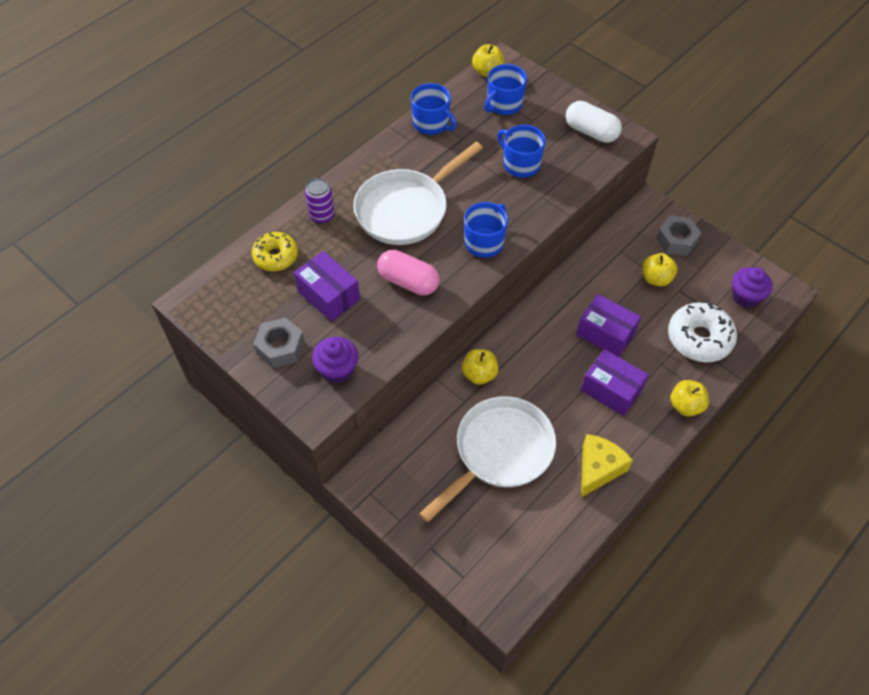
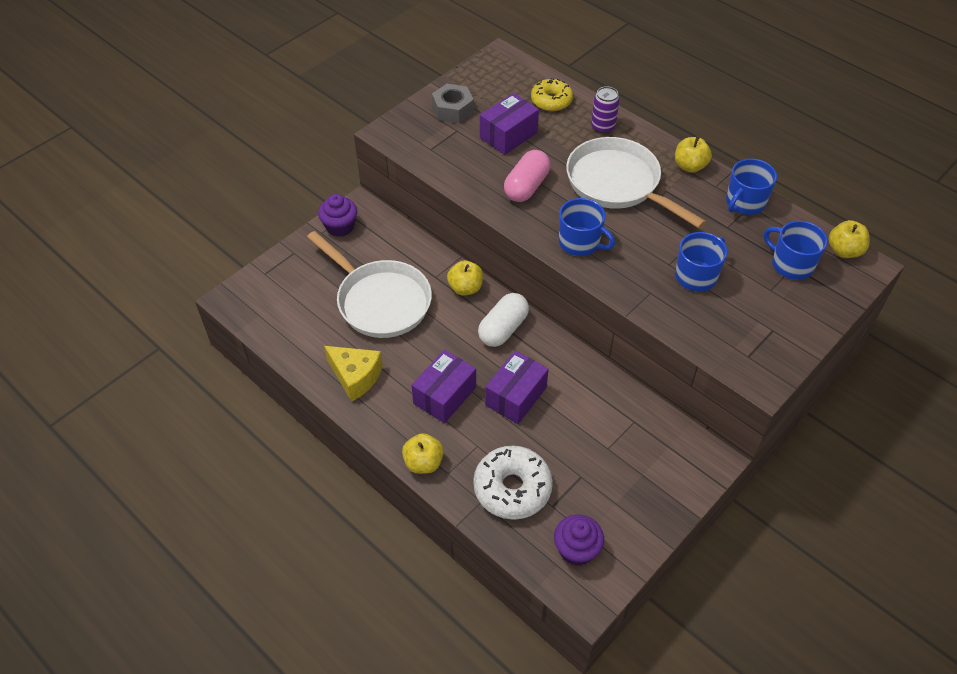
camera: 90 degrees right, 5 degrees down
(337, 370) = (429, 144): purple cupcake -> purple cupcake (340, 227)
(591, 132) = (763, 344): white capsule -> white capsule (503, 329)
(656, 278) = (596, 454): yellow apple -> yellow apple (689, 166)
(676, 240) = (659, 483): grey nut -> none

